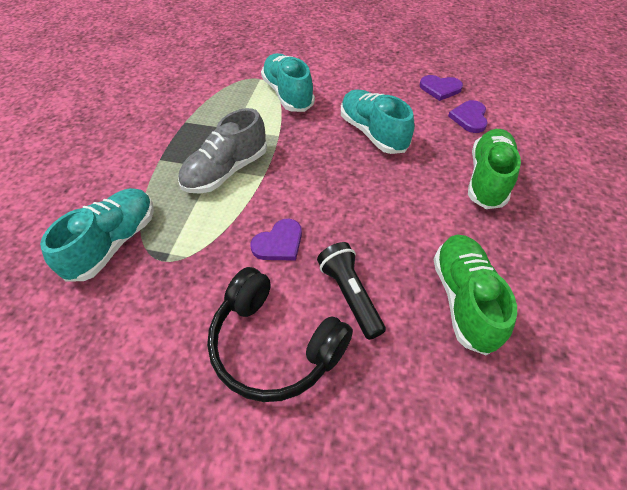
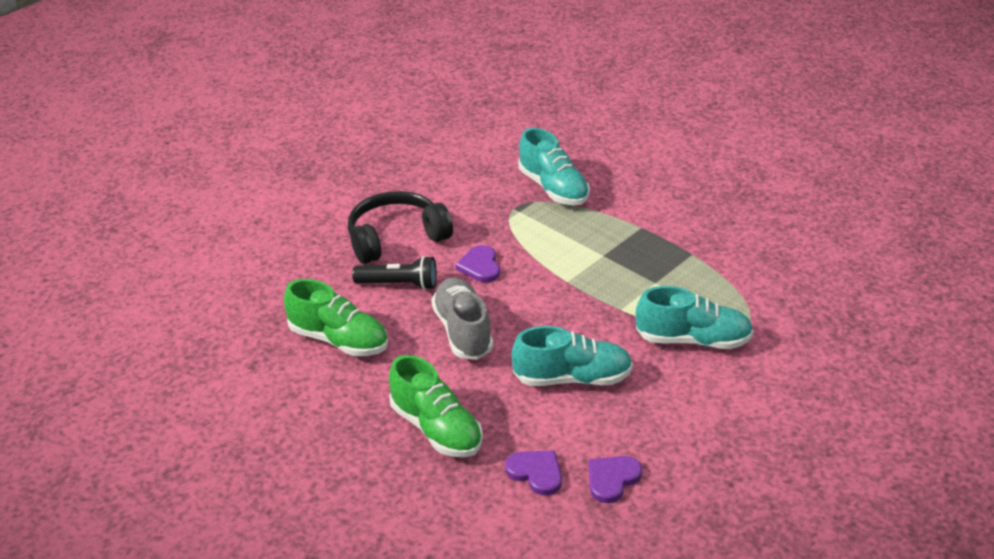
camera: 120 degrees right, 15 degrees down
(226, 171) = (592, 261): grey shoe -> grey shoe (463, 331)

